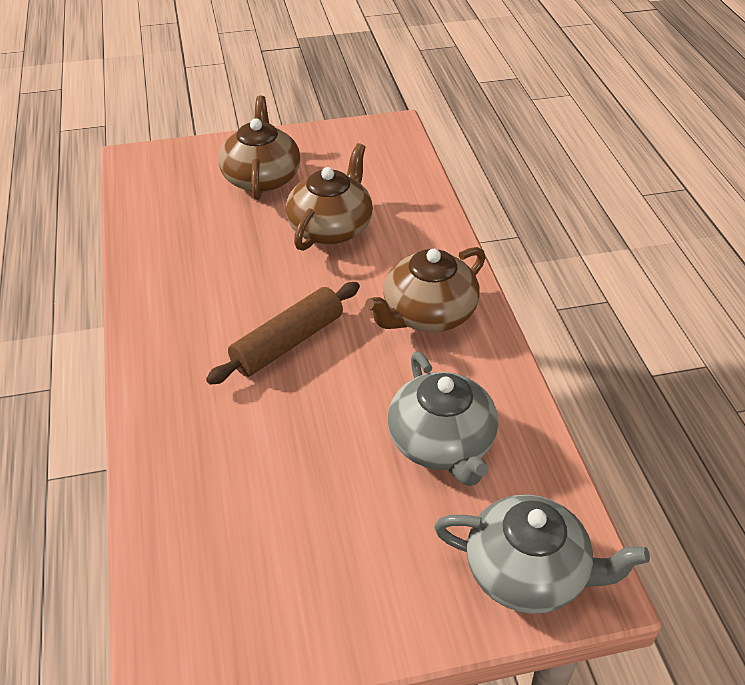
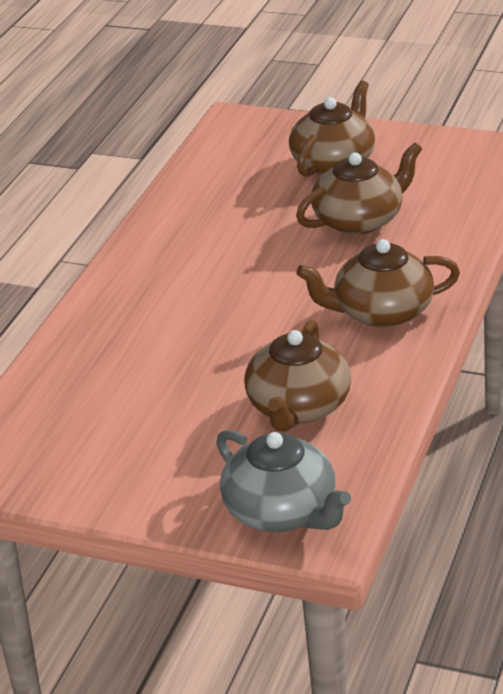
camera: 35 degrees right, 10 degrees down
(287, 342) = (238, 297): brown rolling pin -> none
(442, 444) = (298, 407): grey teapot -> brown teapot

